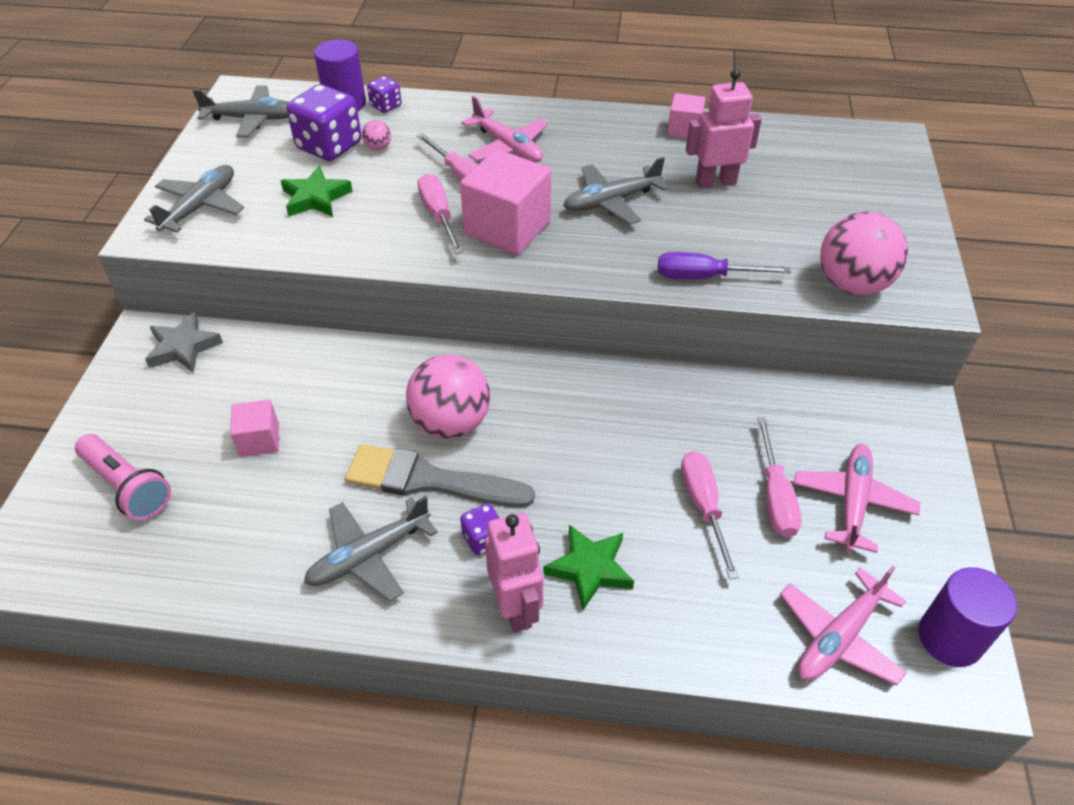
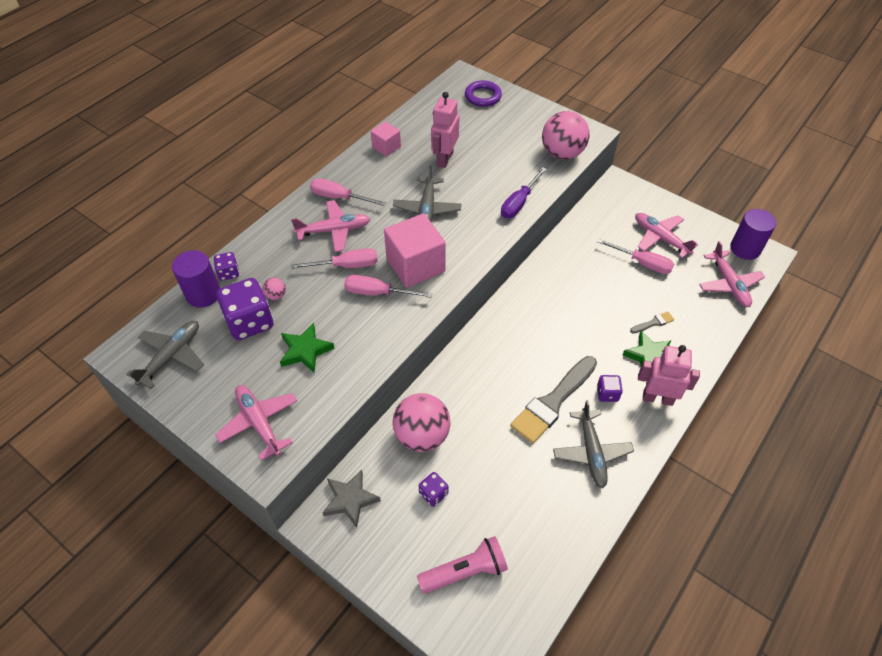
camera: 60 degrees left, 5 degrees up
(201, 206) = (259, 422): grey plane -> pink plane
(223, 414) = (433, 494): none -> purple dice
(259, 440) = (469, 479): pink cube -> none
(451, 423) = (515, 374): pink ball -> pink ball (422, 435)
(662, 552) = (653, 323): none -> grey brush
(703, 507) = (634, 293): pink screwdriver -> pink screwdriver (339, 197)
(876, 169) = (483, 96): none -> purple ring

